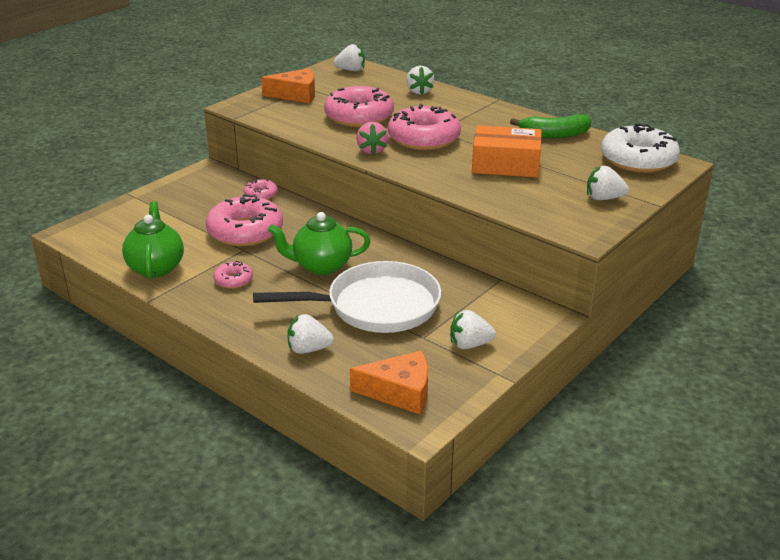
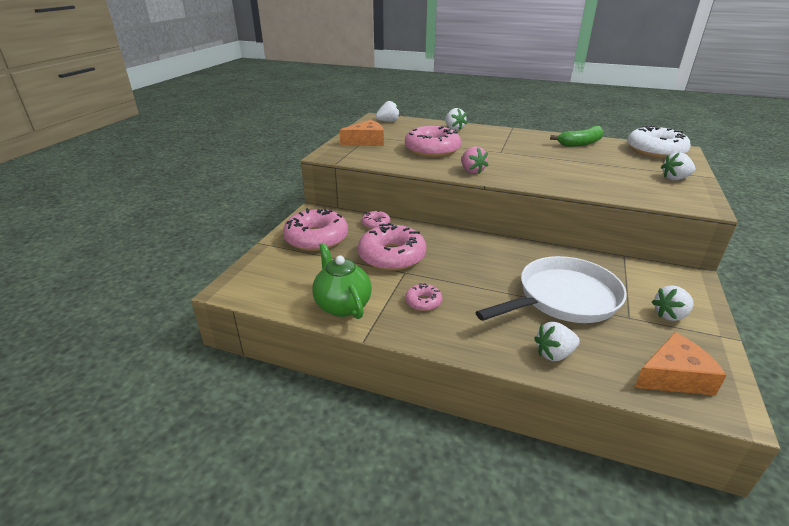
camera: 20 degrees left, 0 degrees up
(321, 266) = (483, 273): green teapot -> none
(424, 138) = (498, 158): pink donut -> pink donut (316, 238)
(505, 164) = (578, 166): orange box -> none

